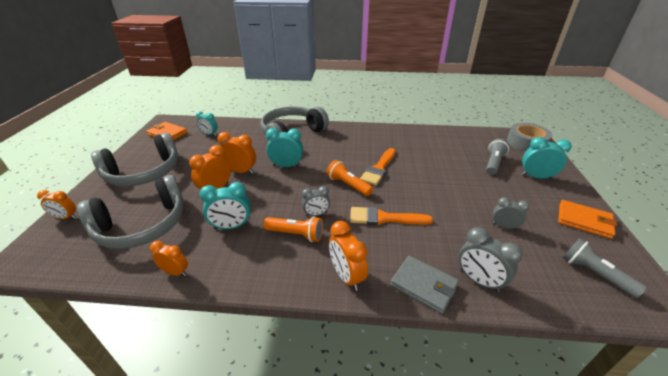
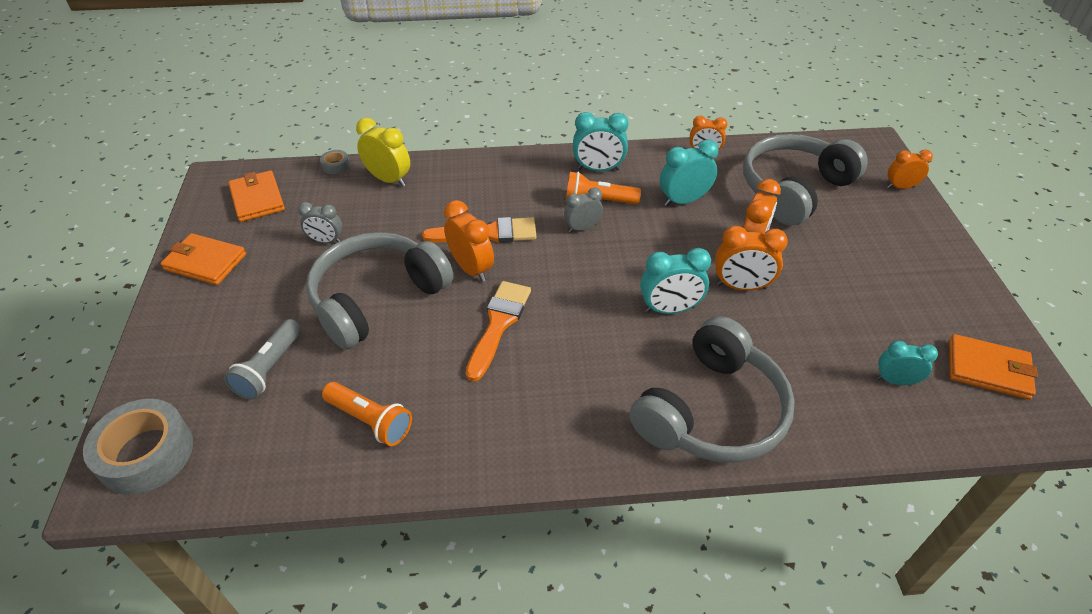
camera: 170 degrees right, 10 degrees up
(144, 173) = (897, 263): grey headphones -> grey headphones (377, 298)
(346, 276) = (527, 168): orange clock -> orange clock (471, 268)
(348, 185) = (548, 281): orange flashlight -> orange flashlight (370, 420)
(424, 285) = (447, 170): grey wallet -> none
(479, 281) = (388, 179): grey clock -> yellow clock
(536, 177) = (209, 341): turquoise clock -> turquoise clock (598, 169)
(543, 308) = (336, 165): none -> grey tape
(594, 274) = (257, 199): grey flashlight -> orange wallet

